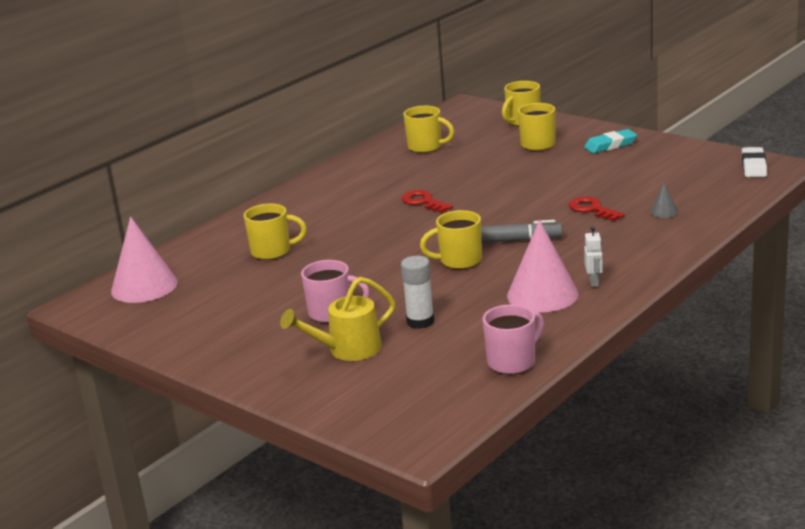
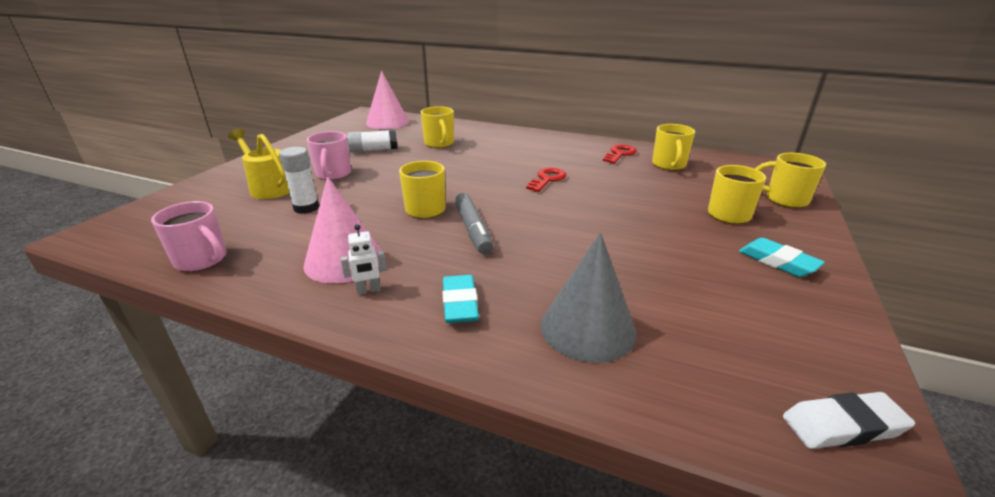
camera: 70 degrees right, 5 degrees up
(261, 292) = (373, 150): none -> white glue stick
(592, 209) = (570, 268): red key -> red key (620, 154)
(623, 249) = (460, 303): none -> turquoise eraser
(663, 212) = (587, 328): grey cone -> grey cone, size x2.33

